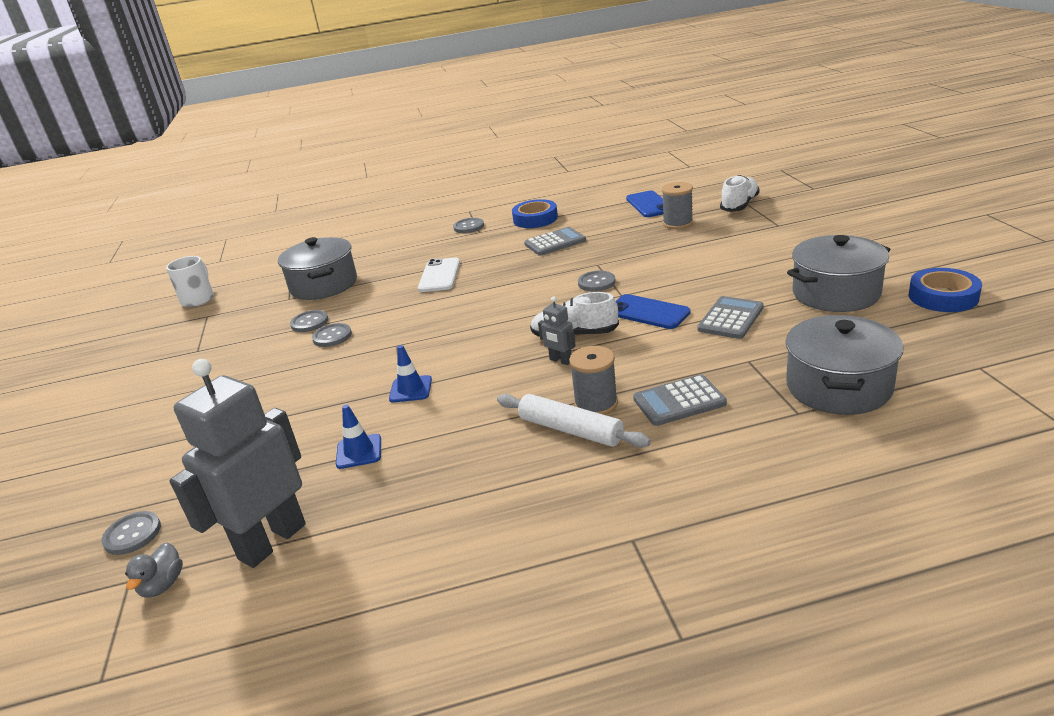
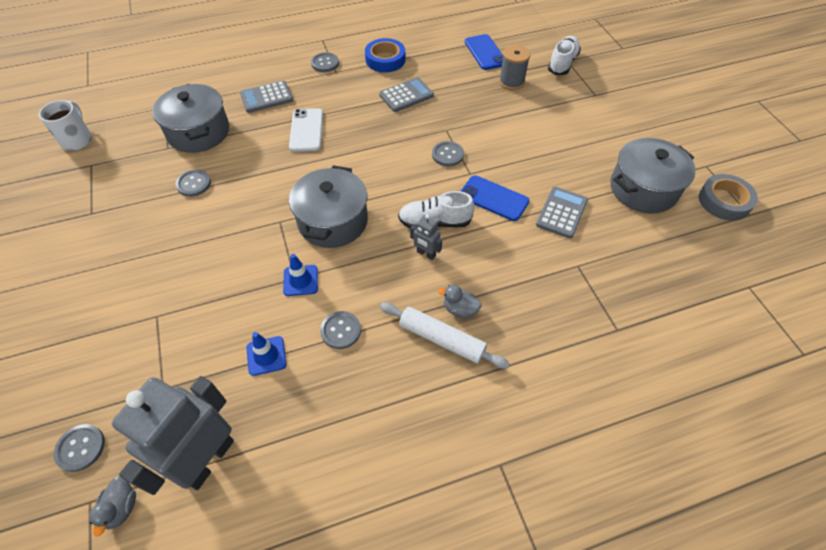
camera: 10 degrees left, 25 degrees up
(332, 336) = (218, 205): grey button -> grey button (340, 330)
(596, 404) = (460, 309): grey spool -> grey duck
(679, 401) = (526, 311): grey calculator -> grey calculator (266, 97)
(838, 387) = (647, 302): grey pot -> grey pot (333, 221)
(943, 296) = (724, 201): blue tape -> grey tape

